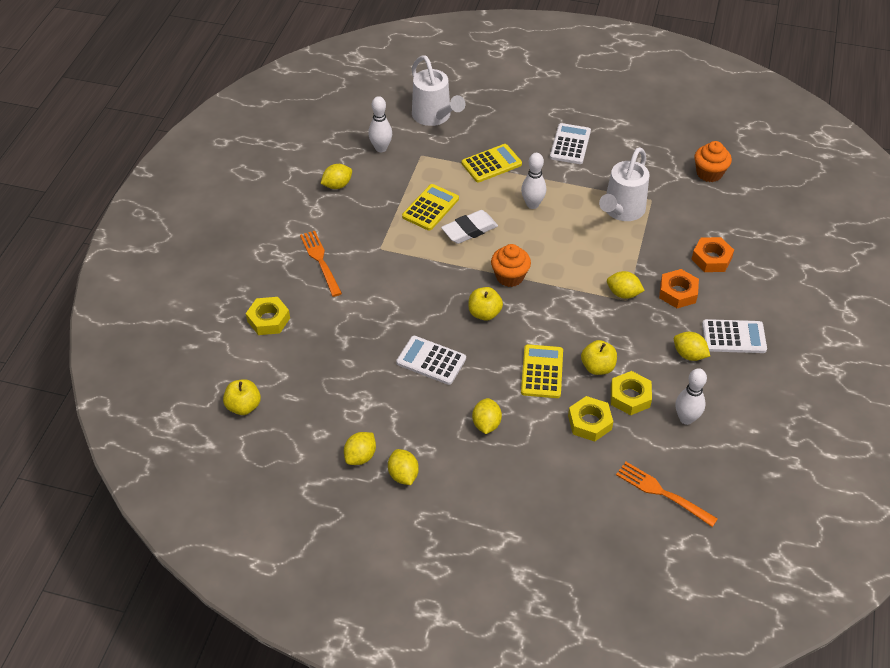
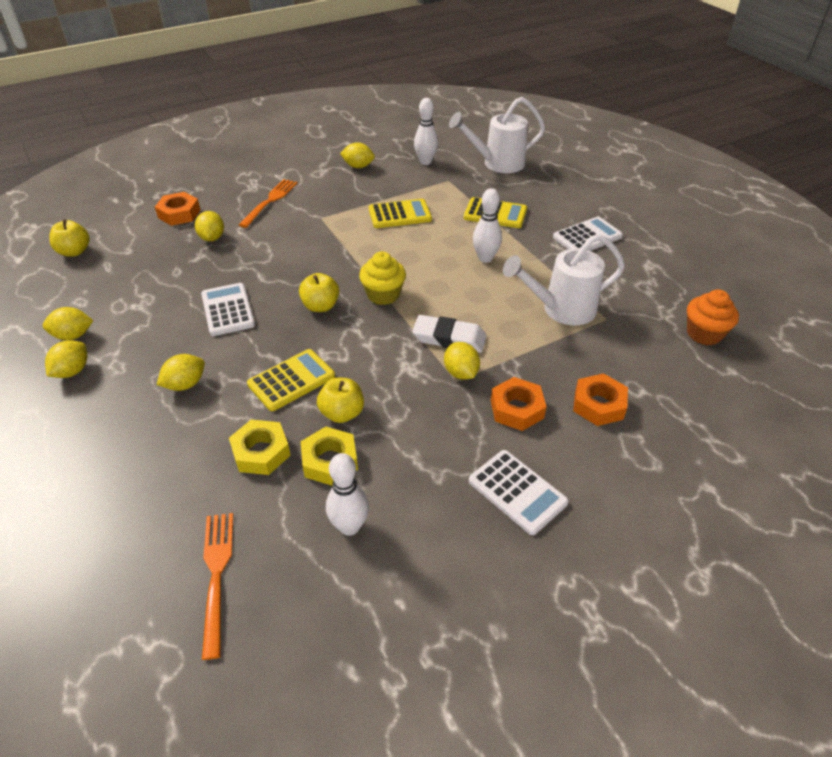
camera: 45 degrees right, 5 degrees down
(268, 320) = (179, 214): yellow nut -> orange nut
(434, 117) = (498, 163): white watering can -> white watering can turned 60 degrees clockwise
(469, 230) = (405, 245): white eraser -> white eraser (449, 338)
(510, 276) = (383, 295): orange cupcake -> yellow cupcake
(689, 355) = (444, 471): yellow lemon -> yellow lemon (212, 238)

